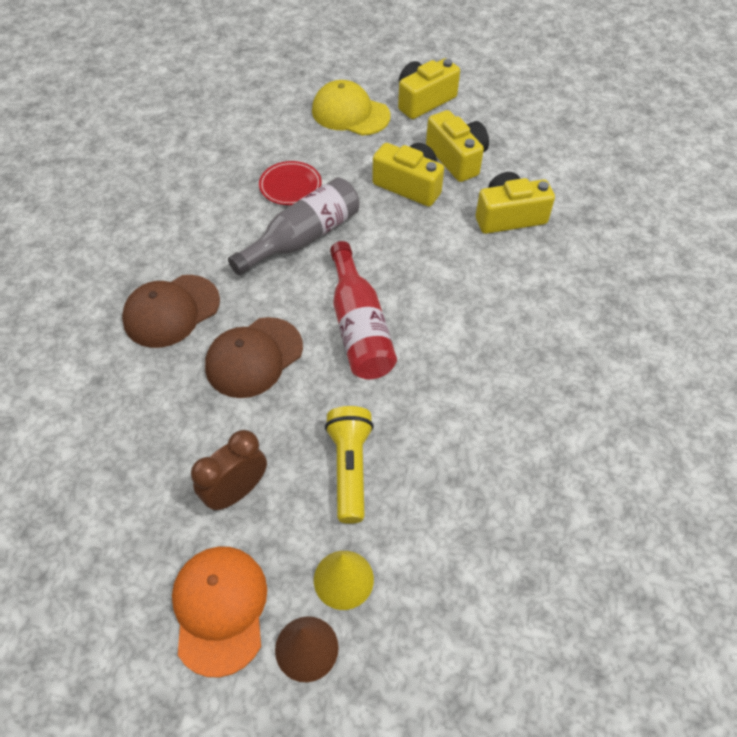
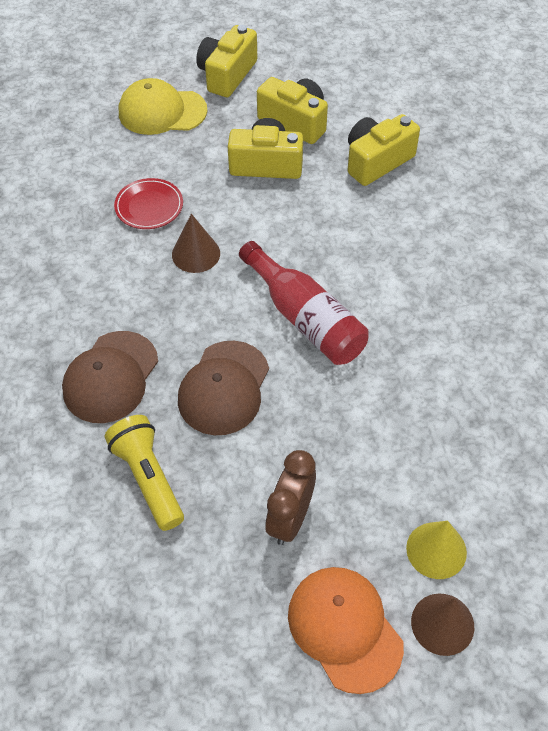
camera: 25 degrees left, 0 degrees up
(303, 238) = (196, 254): grey bottle -> brown cone
(350, 468) = (380, 451): yellow flashlight -> yellow flashlight (148, 478)

